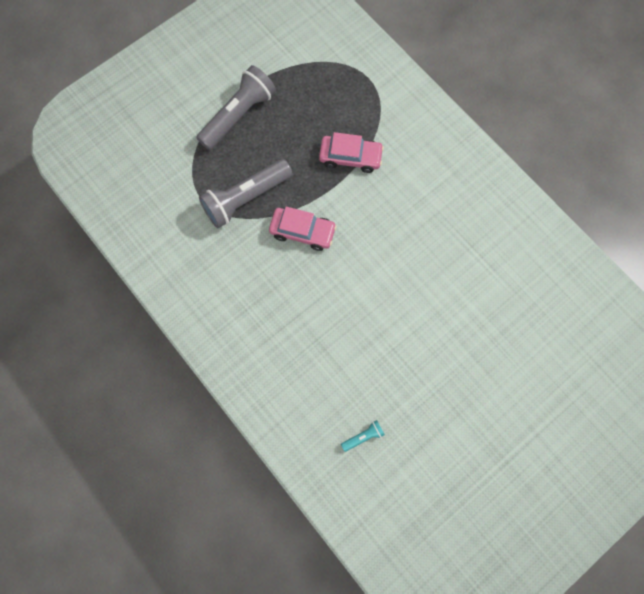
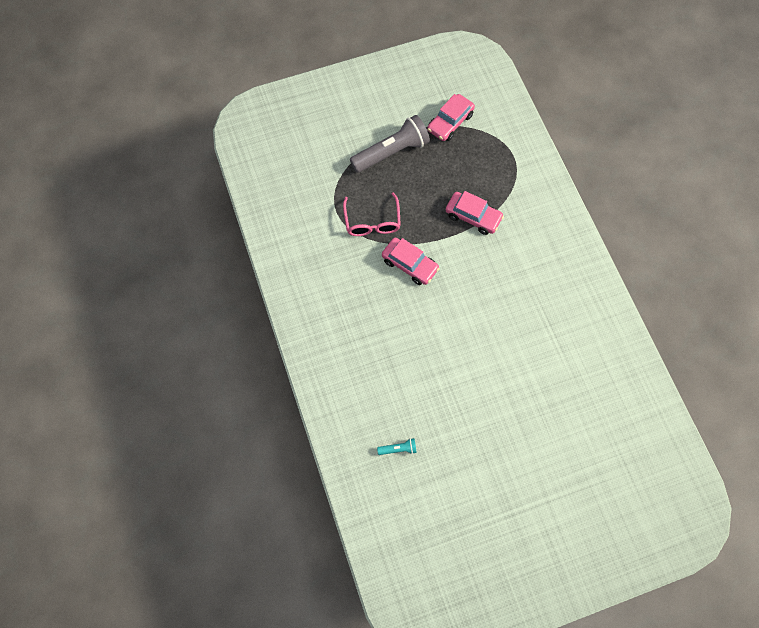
camera: 20 degrees right, 5 degrees down
(245, 198) = (372, 222): grey flashlight -> pink glasses
(289, 63) = (450, 122): none -> pink car

